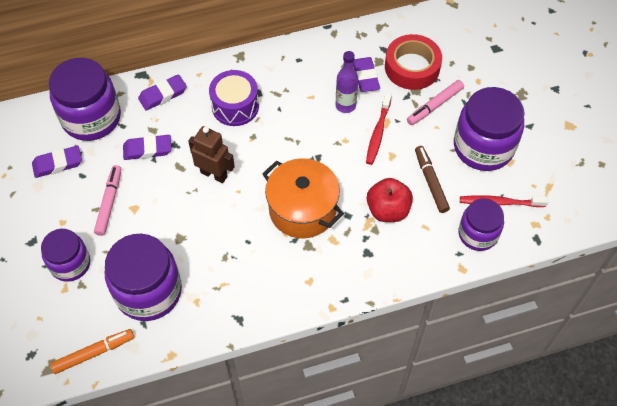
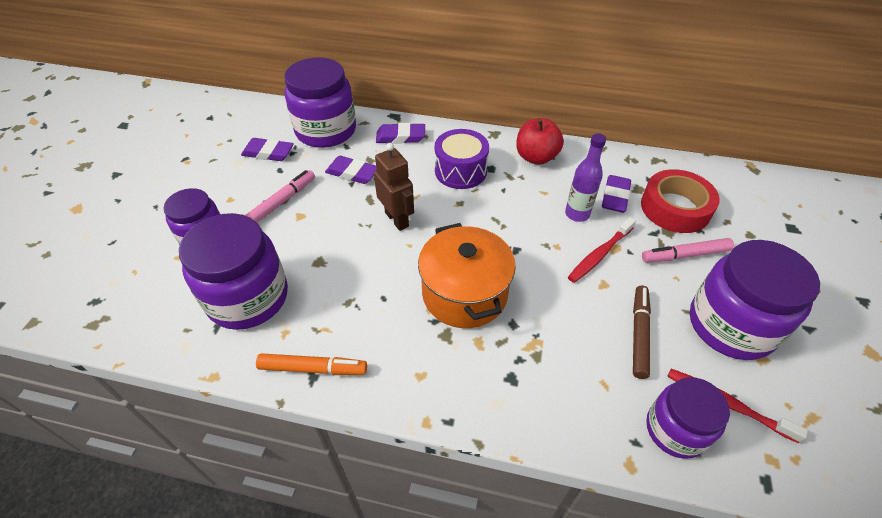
camera: 30 degrees right, 10 degrees down
(93, 353) = (146, 331): orange marker -> orange marker (313, 368)
(388, 210) = (566, 341): red apple -> red apple (536, 157)

